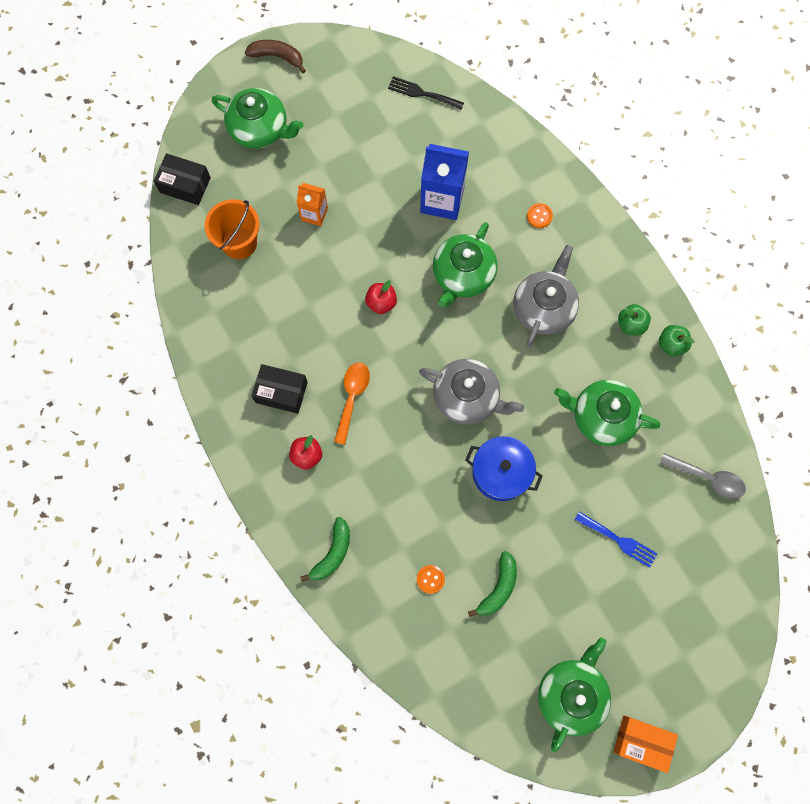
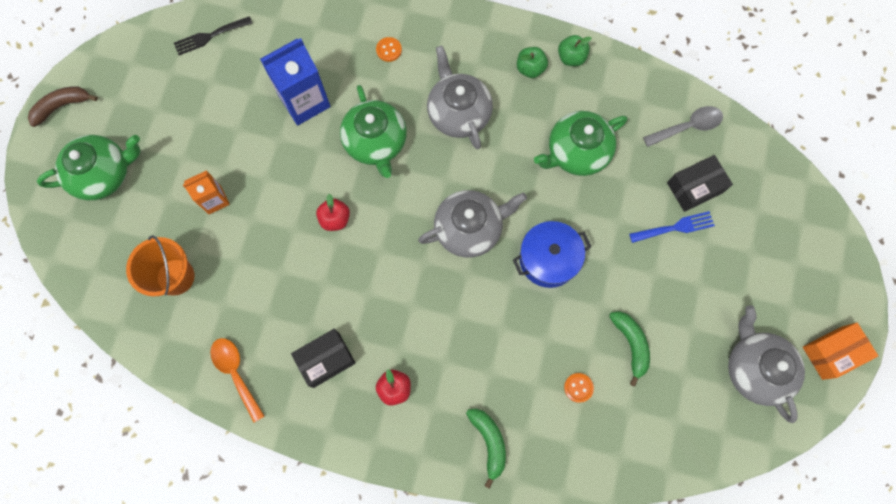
camera: 45 degrees left, 0 degrees up
(185, 185) = (83, 273): black box -> black box (694, 188)
(352, 397) = (385, 311): orange spoon -> orange spoon (236, 373)
(571, 694) = (755, 368): green teapot -> grey teapot

